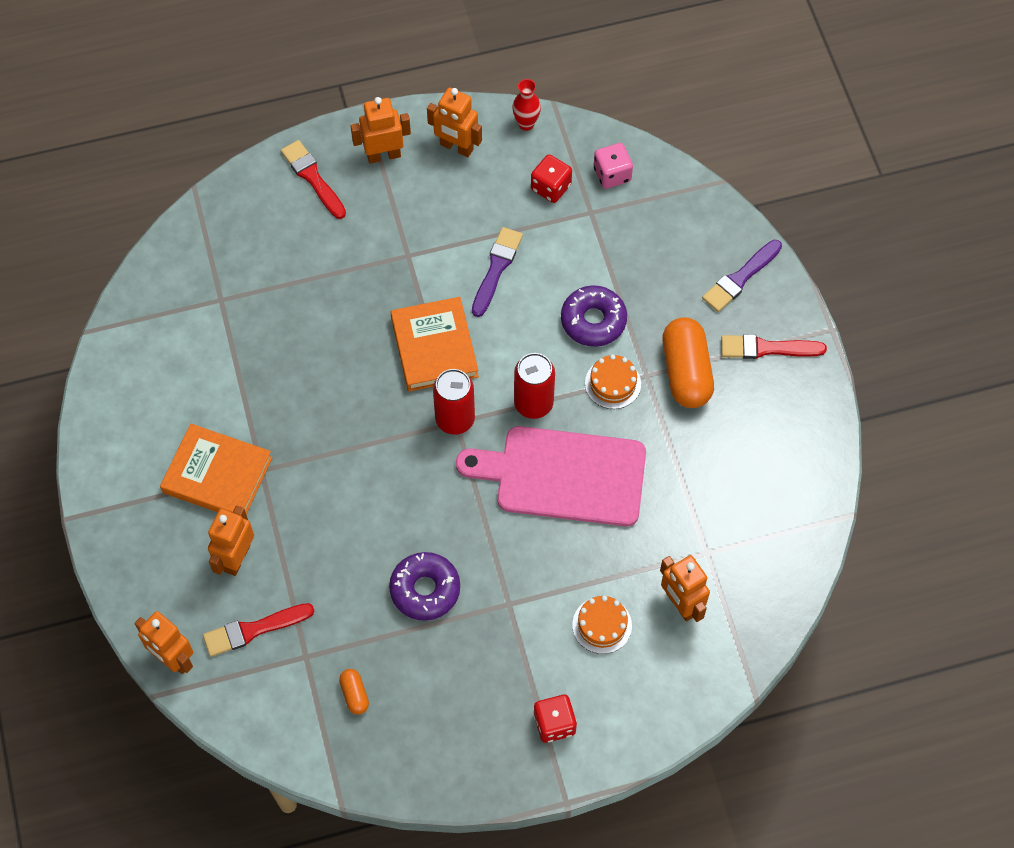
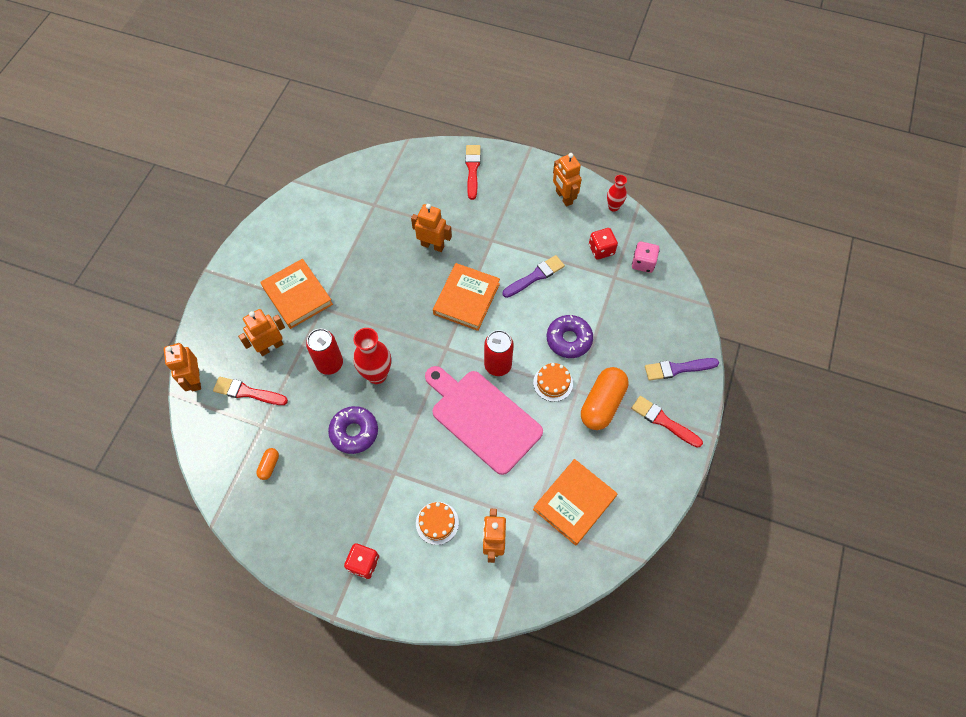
camera: 35 degrees right, 0 degrees up
(383, 155) = (520, 179): orange robot -> orange robot (432, 245)
(398, 506) = (377, 375): none -> red vase
(455, 419) = (446, 346): red can -> red can (330, 363)
(736, 502) = (574, 503): none -> orange book

